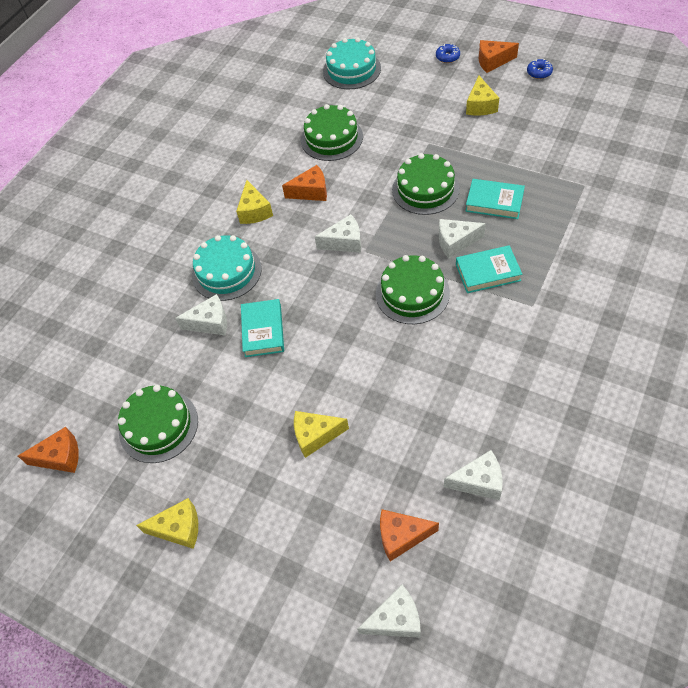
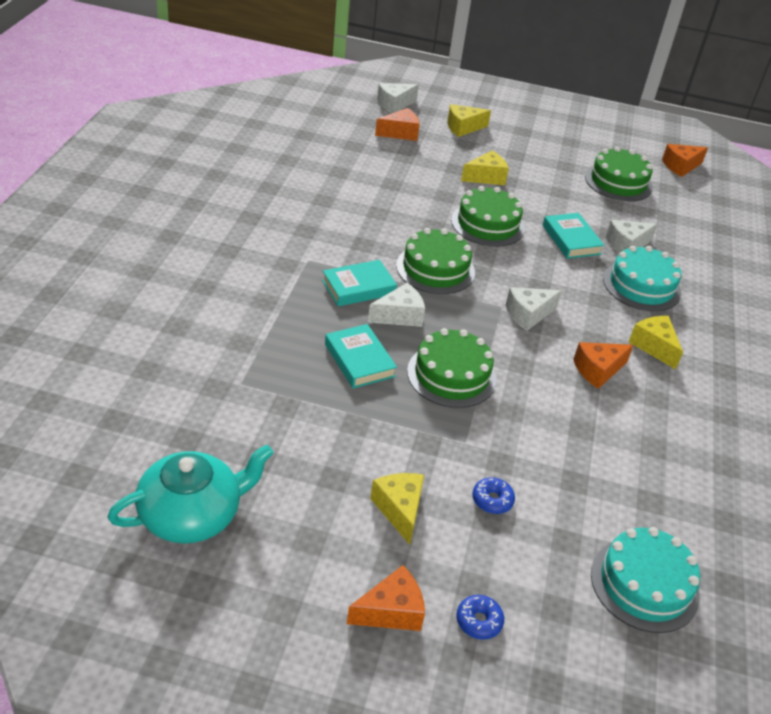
camera: 155 degrees right, 15 degrees down
(179, 528) = (561, 136): yellow cheese -> yellow cheese (463, 128)
(331, 138) = (610, 447): green cake -> green cake (487, 224)
(479, 481) = (348, 156): white cheese -> none
(494, 202) = (359, 360): turquoise book -> turquoise book turned 60 degrees clockwise
(539, 73) = (303, 585): blue donut -> blue donut (492, 500)
(605, 105) = (192, 514): none -> turquoise teapot

